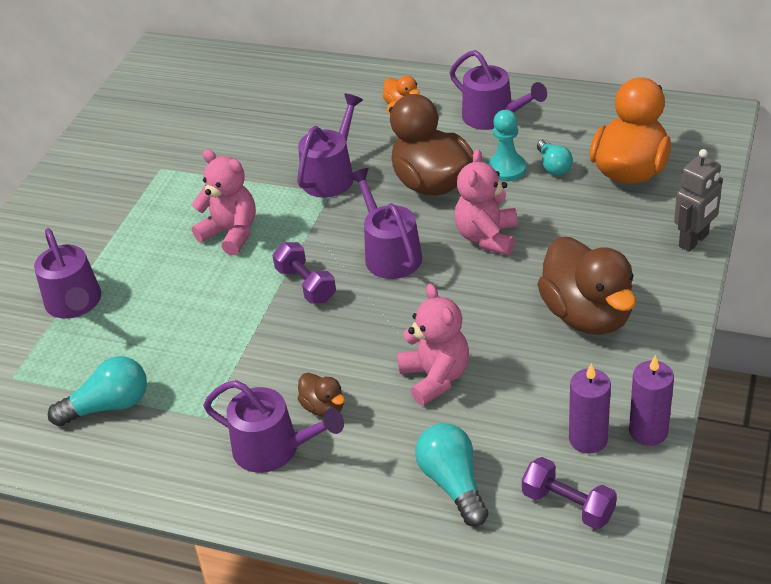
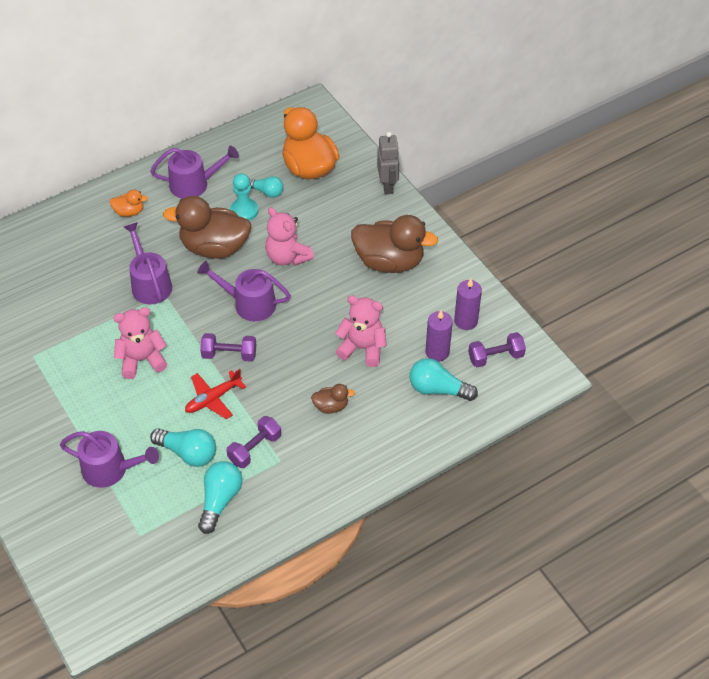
camera: 55 degrees left, 10 degrees up
(147, 342) = (188, 453): none -> turquoise light bulb
(202, 387) = (255, 449): none -> purple dumbbell
(235, 312) = (213, 399): none -> red plane
(274, 449) = (336, 445): purple watering can -> none
(648, 431) = (484, 297): purple candle -> purple candle (437, 352)

